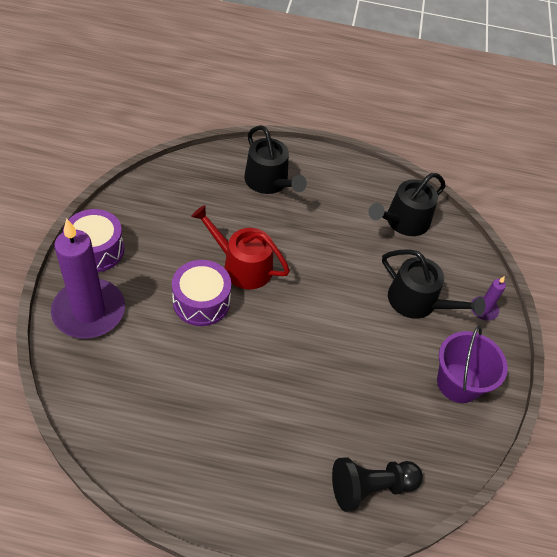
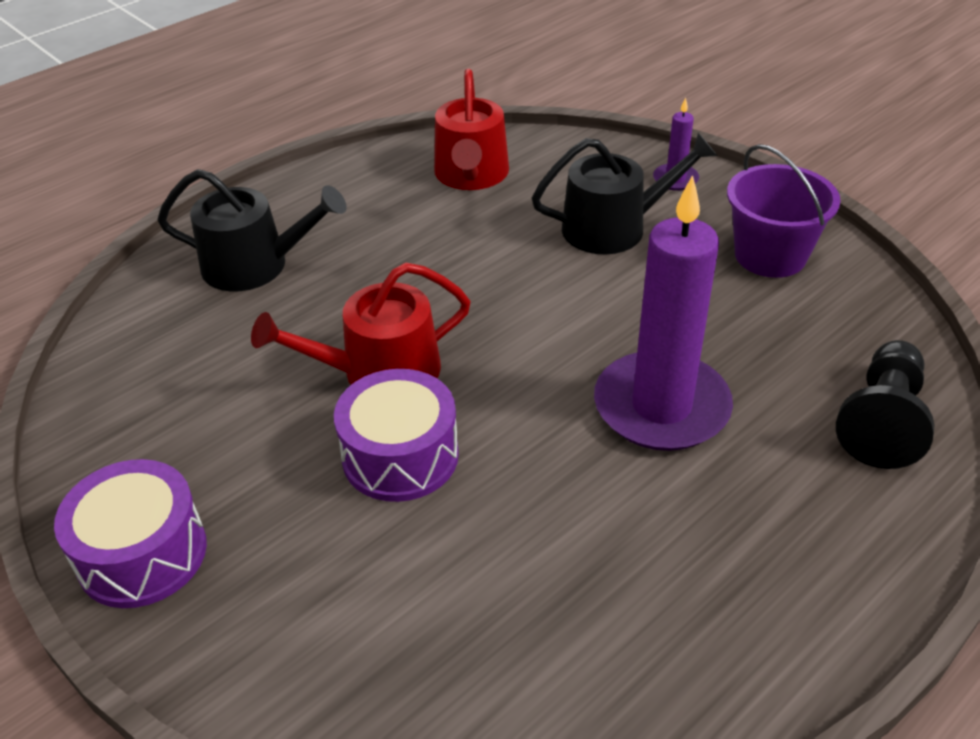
camera: 45 degrees left, 10 degrees down
(89, 311) = (268, 631): purple candle -> purple candle (661, 407)
(403, 221) = (471, 175): black watering can -> red watering can

